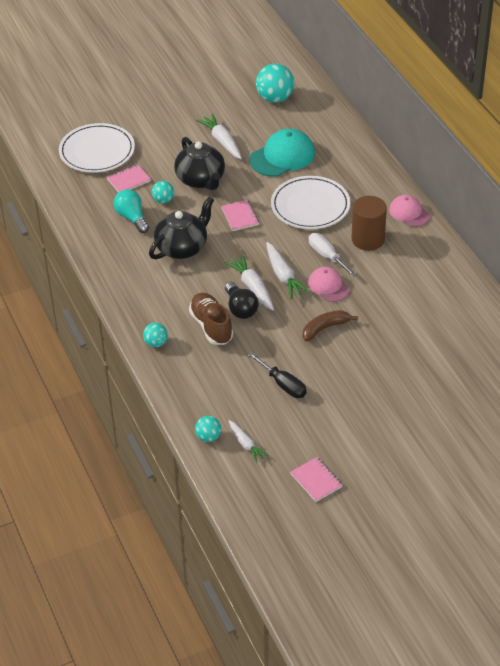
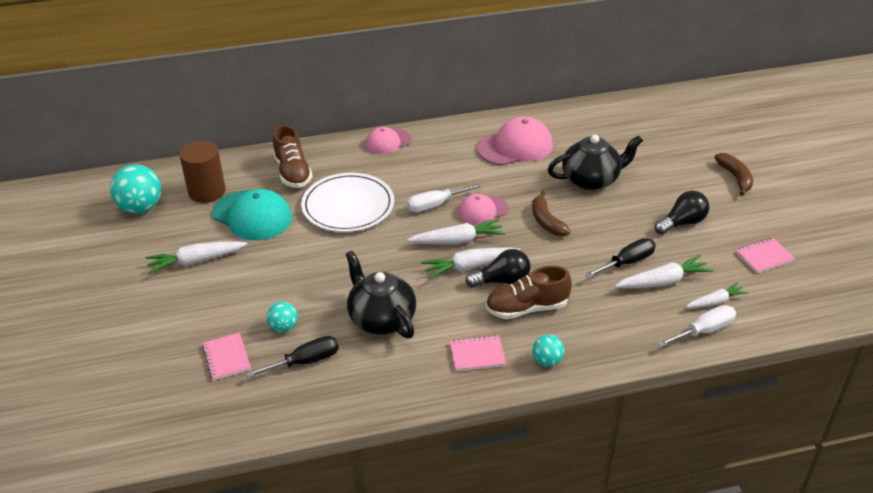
camera: 80 degrees left, 5 degrees down
(97, 151) = (145, 386): white plate -> none
(132, 218) = (305, 361): turquoise light bulb -> black screwdriver
(201, 180) = (260, 288): black teapot -> black teapot (591, 180)
(208, 437) = (704, 331): turquoise ball -> white screwdriver
(240, 216) = (344, 262): pink notebook -> pink notebook (477, 355)
(264, 409) = (663, 281): none -> white carrot
(282, 157) = (252, 215): turquoise cap -> turquoise cap turned 150 degrees clockwise
(345, 166) = (293, 172): none -> brown shoe
(350, 421) = (682, 223): none -> black light bulb
(368, 239) = (418, 174): brown cylinder -> brown cylinder (207, 191)
(432, 296) = (515, 146): none -> pink cap
(436, 462) = (735, 177): none -> brown banana

